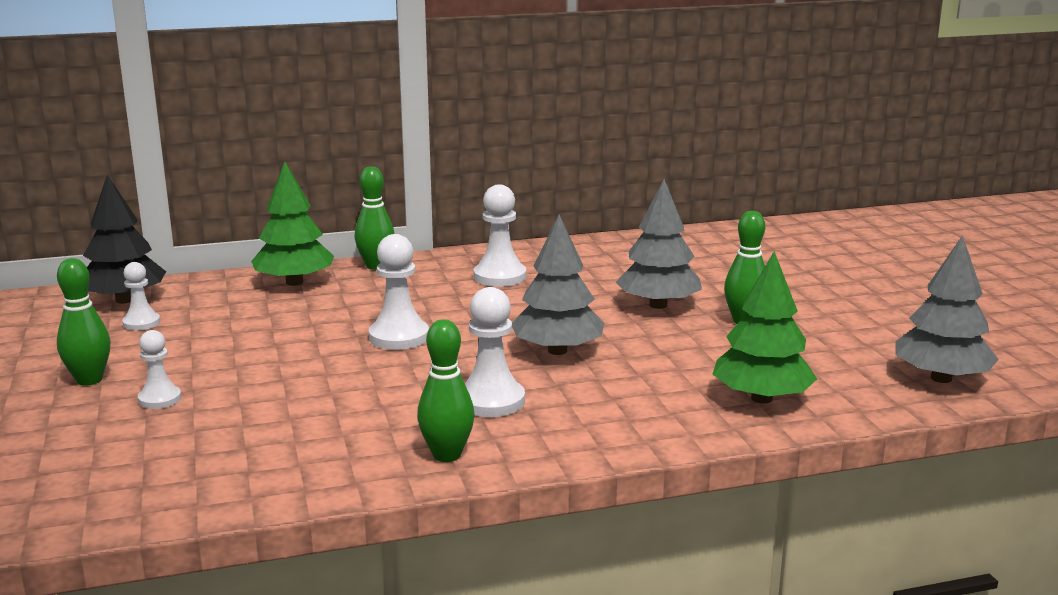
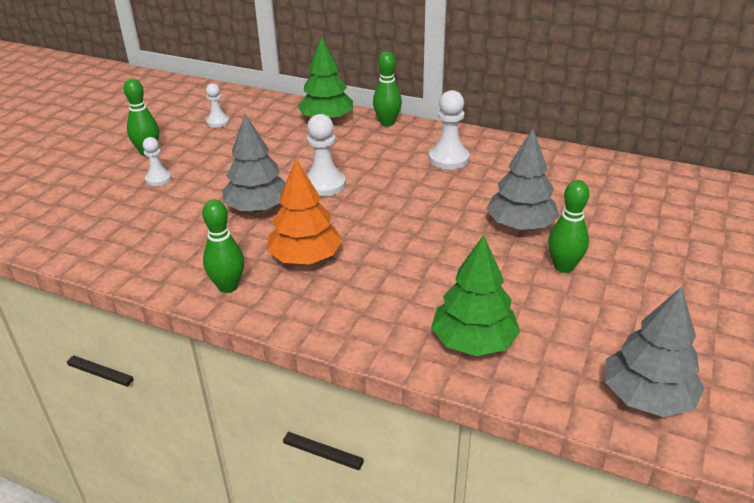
camera: 40 degrees right, 15 degrees up
(124, 300) = (231, 102): black tree -> none
(491, 401) = (305, 258): white pawn -> orange tree
(557, 351) = (398, 236): grey tree -> grey tree (258, 208)

